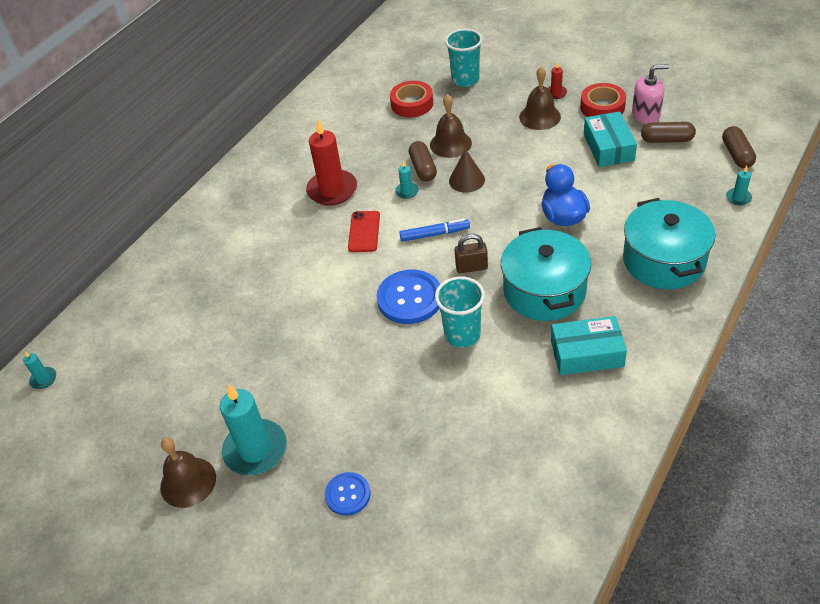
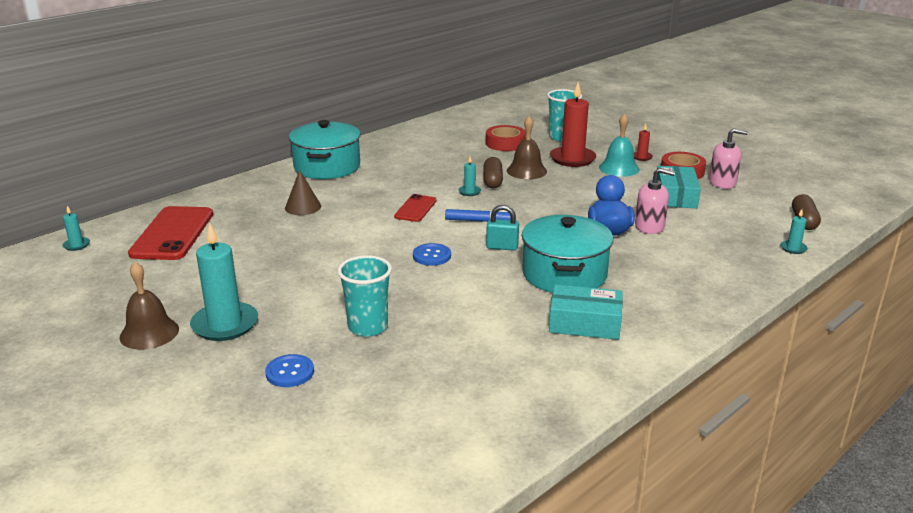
camera: 10 degrees right, 20 degrees down
(135, 335) = (173, 234): none -> red phone
(332, 190) = (403, 180): red candle -> red candle (572, 159)
(409, 298) = (431, 256): blue button -> blue button, size x0.59
(462, 335) = (467, 288): turquoise cup -> turquoise cup (368, 327)
(467, 180) = (529, 194): brown cone -> brown cone (303, 207)
(471, 267) = (502, 247): brown padlock -> turquoise padlock
(540, 116) = (619, 168): brown bell -> turquoise bell
(599, 200) = (649, 226): none -> pink soap dispenser
(663, 260) = (696, 276): turquoise pot -> turquoise pot (327, 167)
(666, 140) = (736, 201): brown capsule -> none

